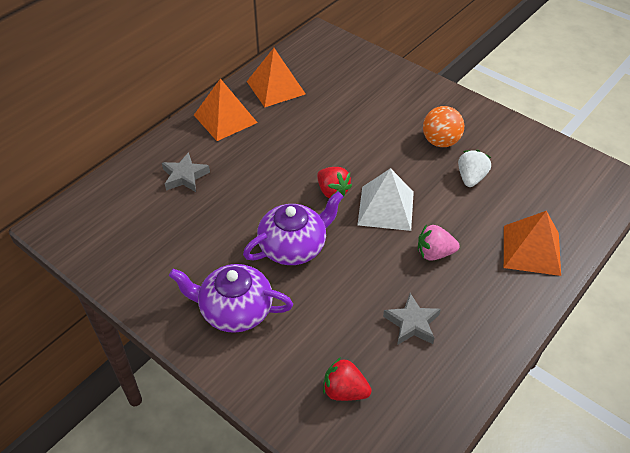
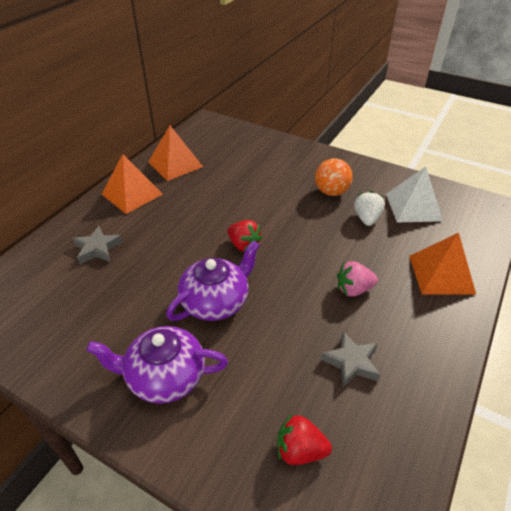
camera: 10 degrees left, 5 degrees down
(386, 208) = (297, 254): white pyramid -> white pyramid (413, 207)

